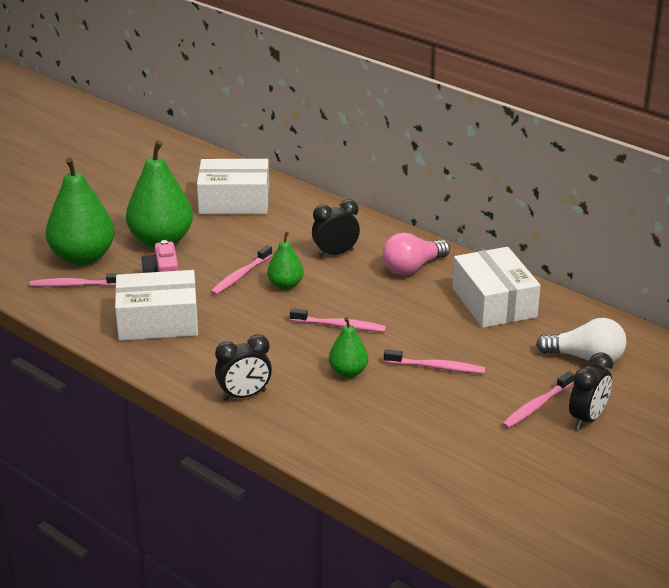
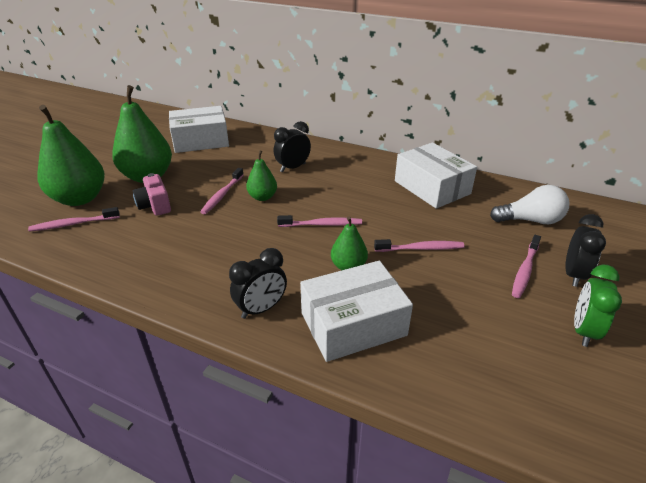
camera: 15 degrees left, 5 degrees up
(158, 321) = (158, 246): white box -> white box (353, 324)
(412, 268) = (356, 170): pink light bulb -> none
(552, 466) = (583, 331): none -> green clock

